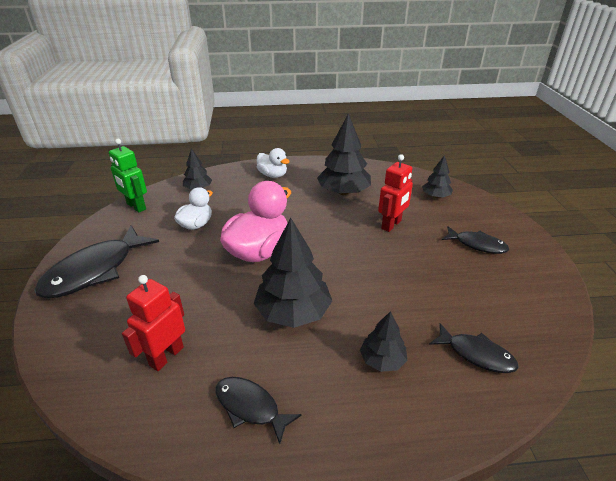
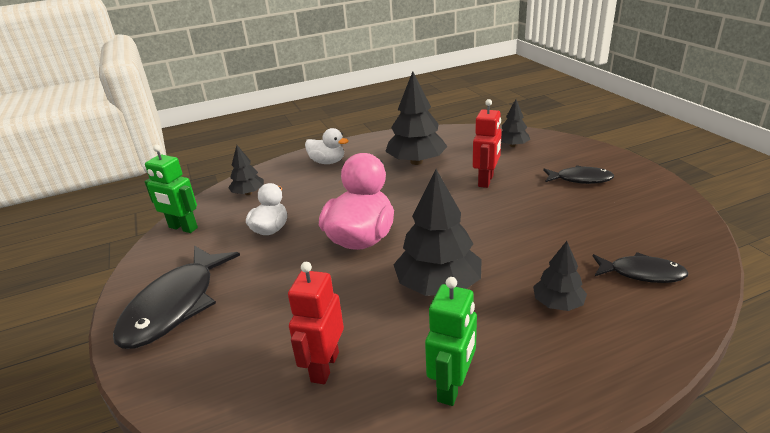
camera: 15 degrees left, 5 degrees down
(250, 407) = (452, 387): black fish -> green robot

